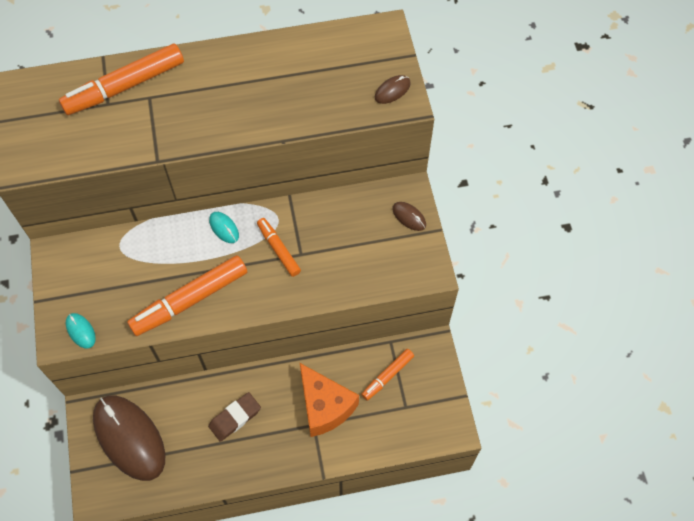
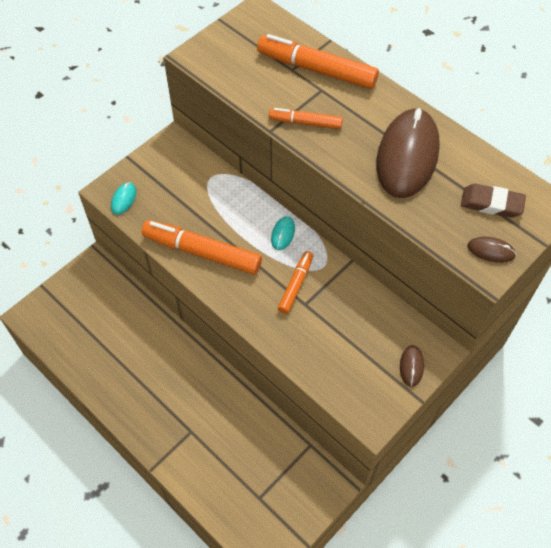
camera: 55 degrees right, 5 degrees down
(129, 438) = (91, 305): brown mouse -> brown mouse (407, 156)
(235, 418) = (156, 367): brown eraser -> brown eraser (491, 203)
(324, 406) = (213, 429): orange cheese -> none
(387, 376) = (276, 463): orange marker -> orange marker (305, 123)

